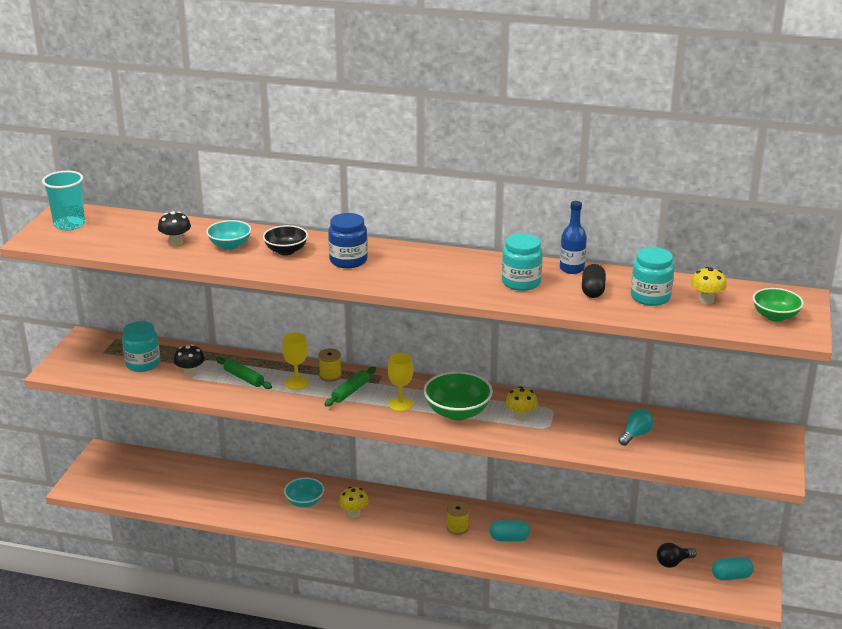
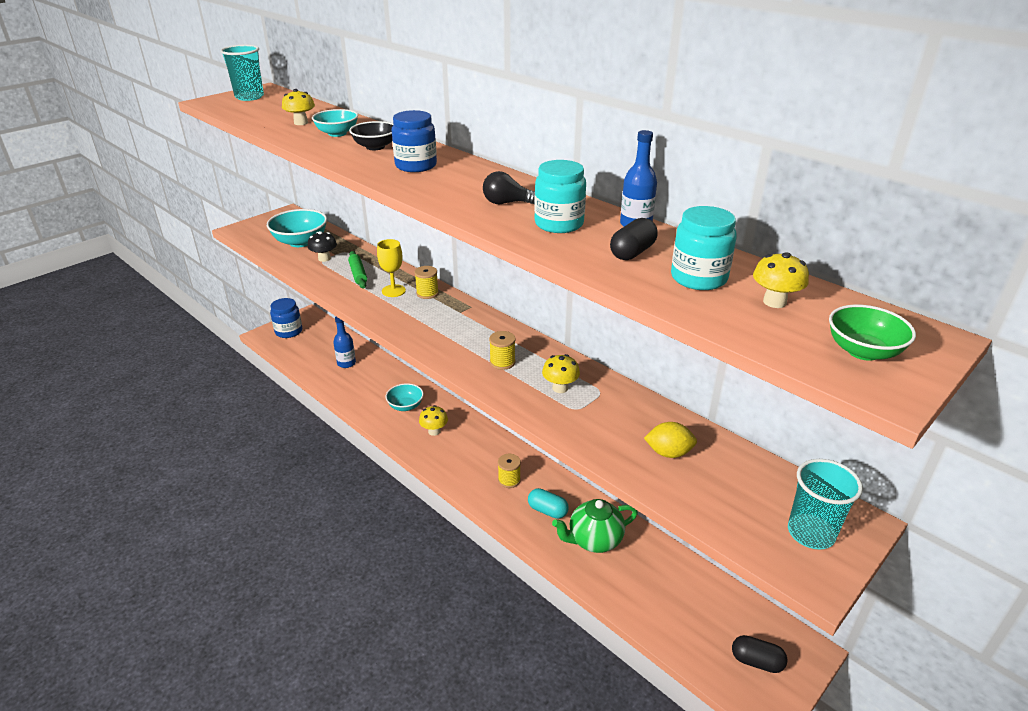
camera: 30 degrees right, 5 degrees up
(101, 474) = (289, 331): none -> blue jar
(143, 364) = (300, 242): turquoise jar -> turquoise bowl
(176, 242) = (301, 123): black mushroom -> yellow mushroom
(202, 484) = (346, 363): none -> blue bottle
(350, 391) = (429, 312): green rolling pin -> none
(400, 404) = (458, 337): yellow goblet -> none
(457, 412) = (502, 362): green bowl -> yellow spool
(563, 545) = (594, 540): none -> green teapot
(635, 435) = (668, 453): turquoise light bulb -> yellow lemon
(673, 562) = (698, 612): black light bulb -> black light bulb (507, 203)
(731, 576) = (756, 661): turquoise capsule -> black capsule
(757, 452) = (810, 533): none -> turquoise cup

